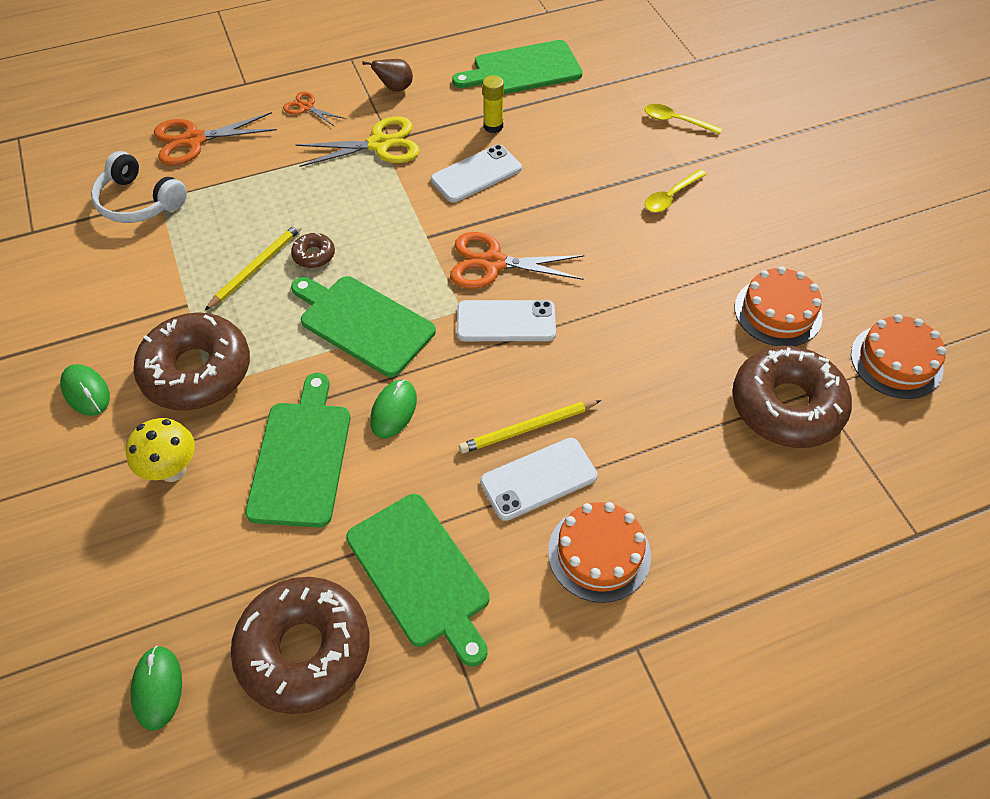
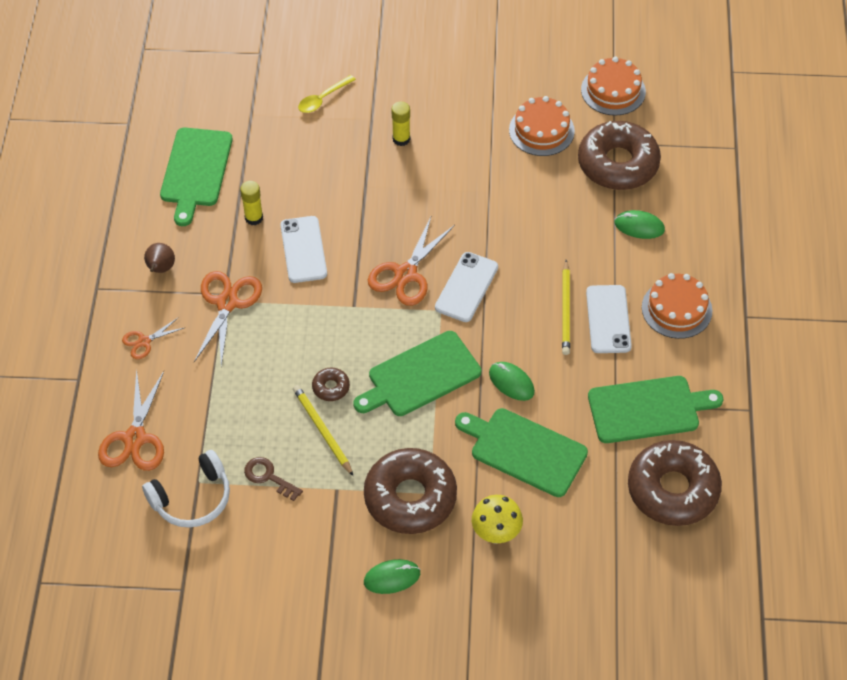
camera: 65 degrees left, 0 degrees up
(157, 688) = (664, 579): green mouse -> green mouse (639, 226)
(183, 247) = (268, 477): none -> brown key
(379, 145) = (227, 303): yellow scissors -> orange scissors
(670, 197) = (401, 139): yellow spoon -> yellow glue stick

